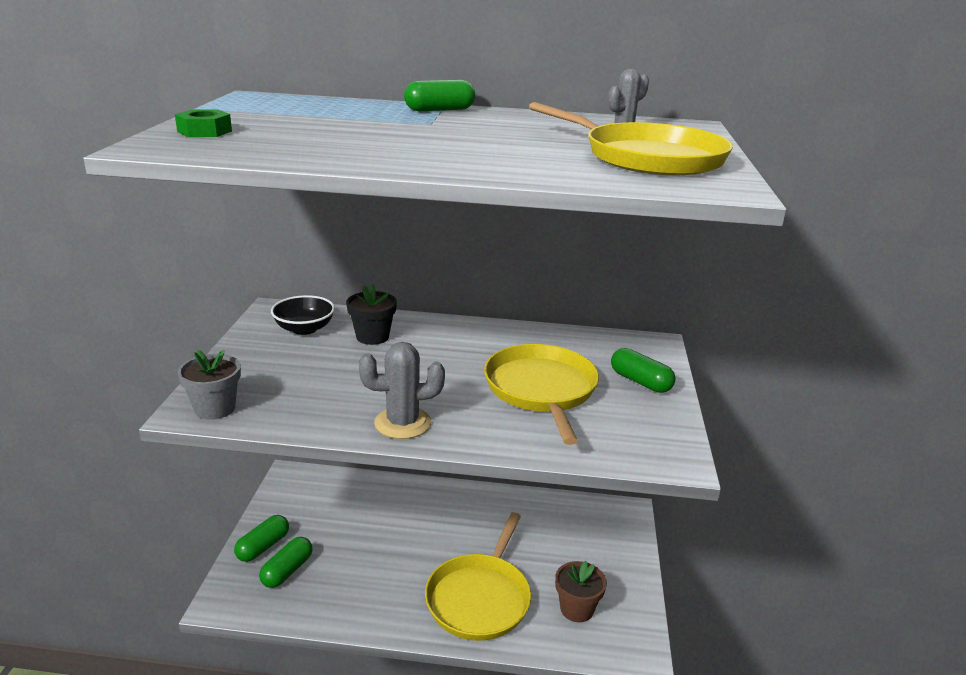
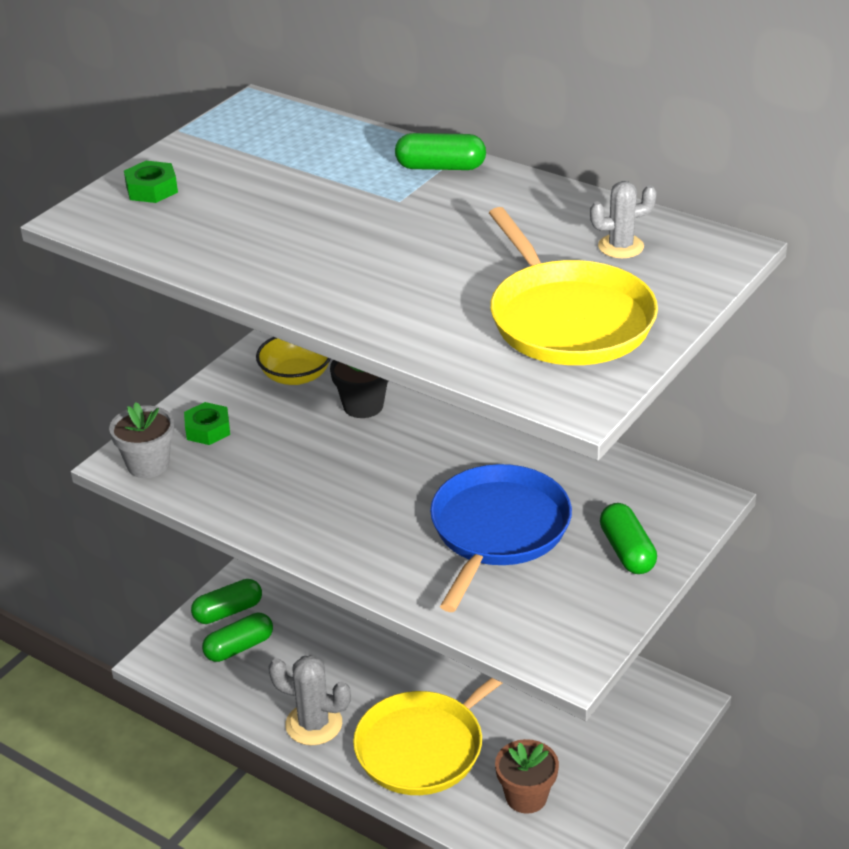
camera: 30 degrees right, 10 degrees up
(254, 374) = (208, 429): none -> green nut
(304, 329) = (296, 376): black bowl -> yellow bowl
(402, 423) = (315, 533): grey cactus -> grey cactus (314, 724)
(541, 390) = (497, 531): yellow pan -> blue pan

